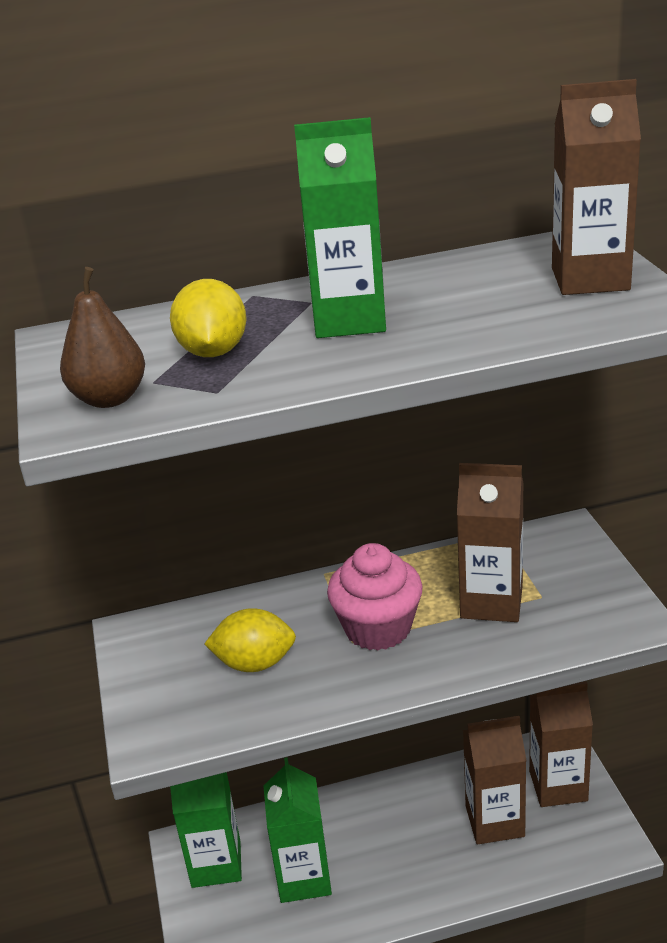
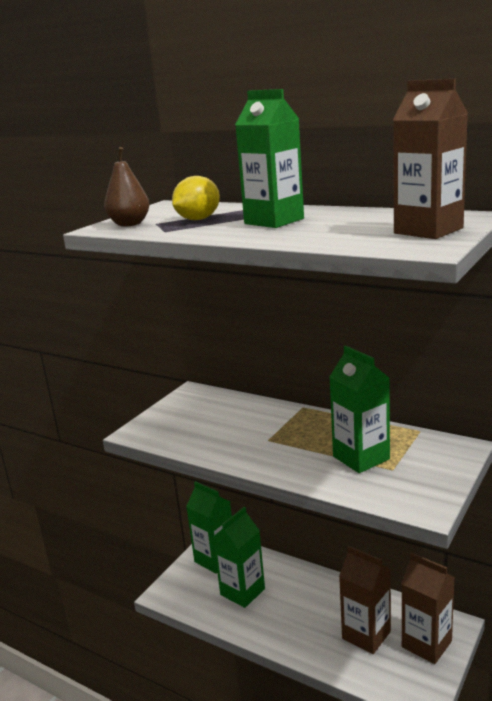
camera: 45 degrees right, 10 degrees down
(255, 663) = (216, 426): yellow lemon -> none
(378, 628) = (288, 440): pink cupcake -> none
(491, 602) = (361, 458): brown carton -> green carton

